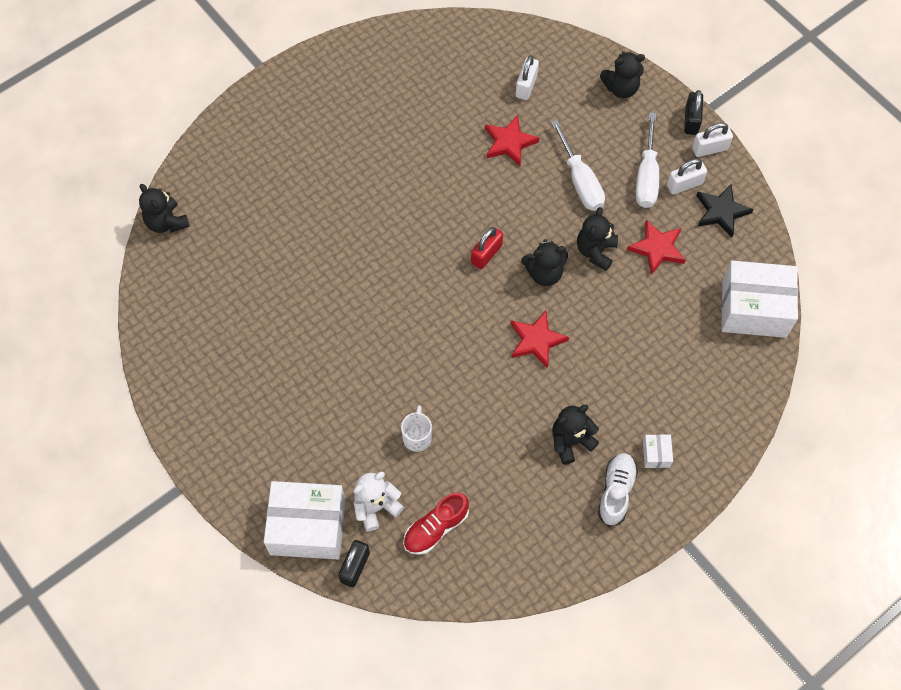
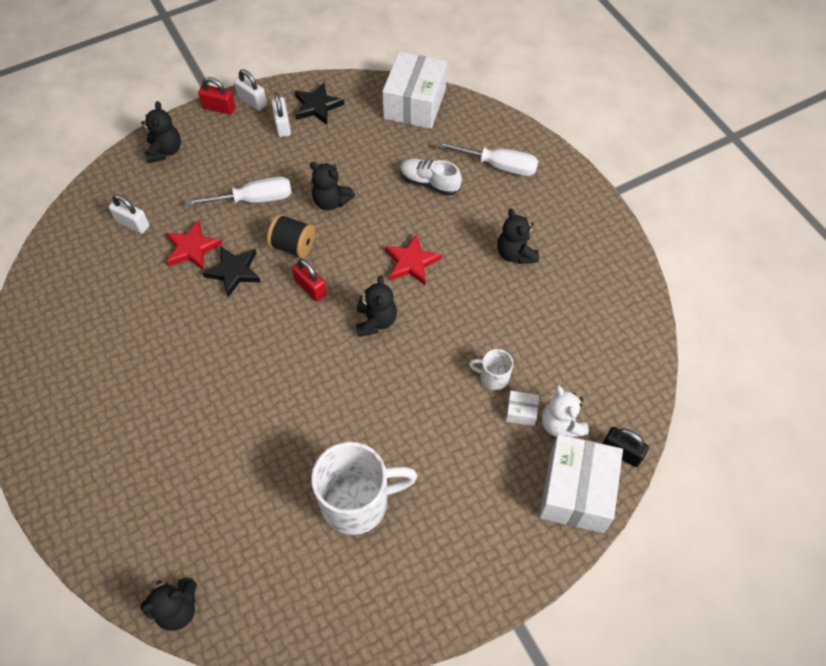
camera: 80 degrees left, 5 degrees down
(272, 338) = (357, 502): none -> white mug
(436, 528) = (587, 375): red shoe -> none
(490, 184) = (234, 272): none -> black star
(532, 228) = (293, 246): none -> black spool
(544, 273) = (343, 244): black teddy bear -> black teddy bear (376, 321)
(616, 492) = (566, 229): white shoe -> white shoe (429, 182)
(646, 176) = (265, 150): white screwdriver -> white screwdriver (498, 165)
(656, 454) = (536, 195): white box -> white box (521, 412)
(657, 248) = (341, 156): red star -> none
(691, 120) = (219, 108): black padlock -> red padlock
(709, 148) = (252, 101): white padlock -> white padlock turned 45 degrees counterclockwise

